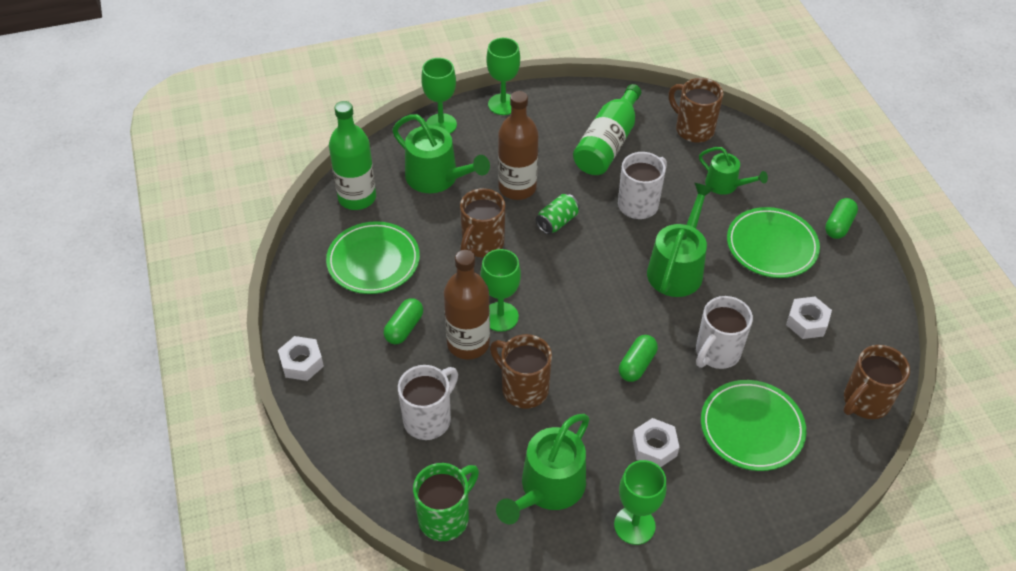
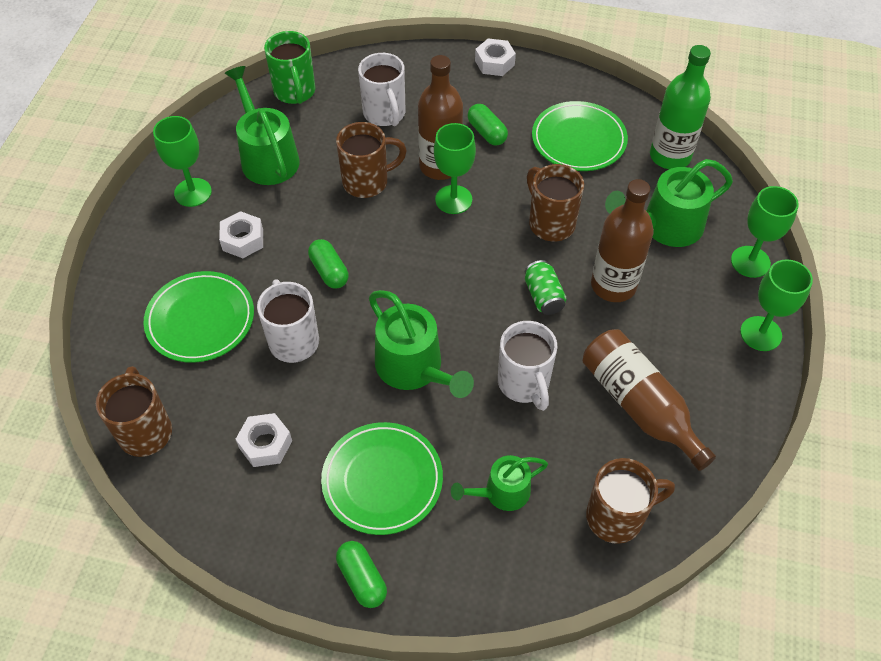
camera: 120 degrees right, 5 degrees up
(607, 144) = (639, 405): green bottle -> brown bottle

